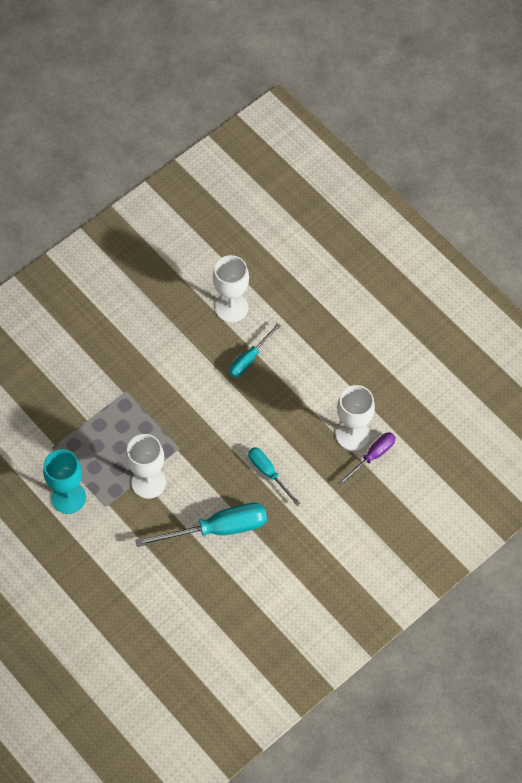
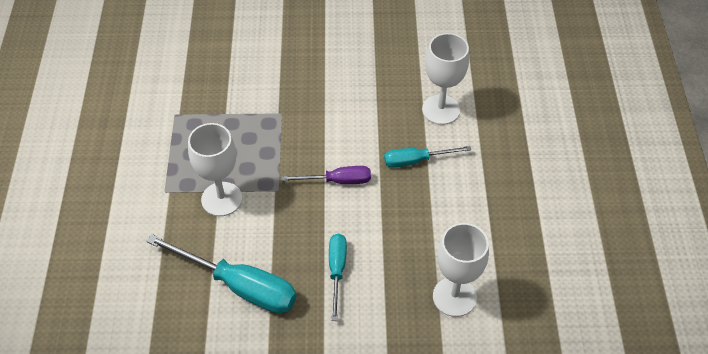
camera: 40 degrees right, 10 degrees down
(68, 497) = (144, 162): turquoise goblet -> none
(373, 456) = (456, 332): purple screwdriver -> purple screwdriver (338, 181)

